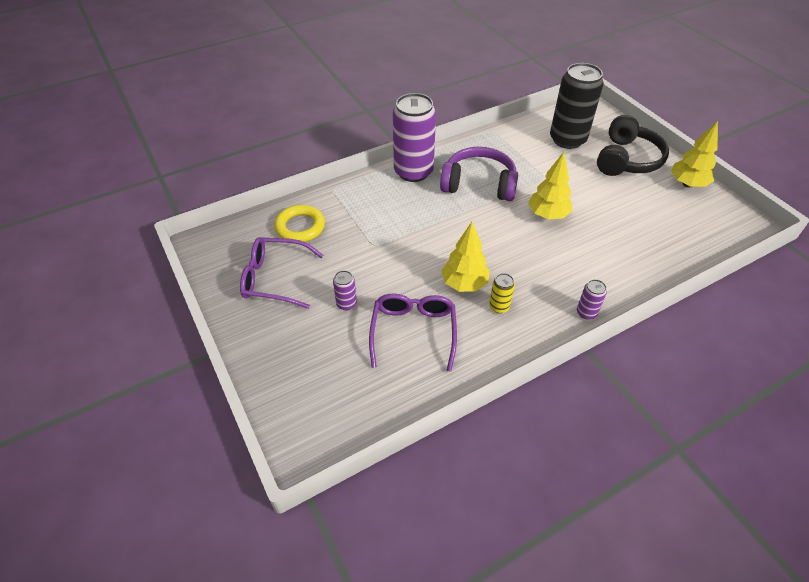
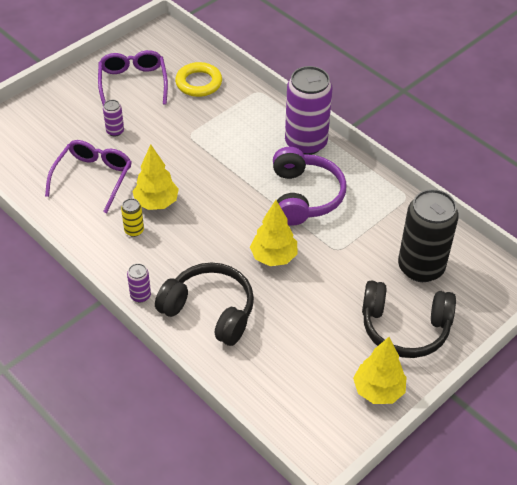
camera: 75 degrees right, 0 degrees up
(413, 331) = (93, 177): purple glasses -> purple glasses turned 60 degrees counterclockwise
(607, 265) = (210, 311): none -> black headphones

